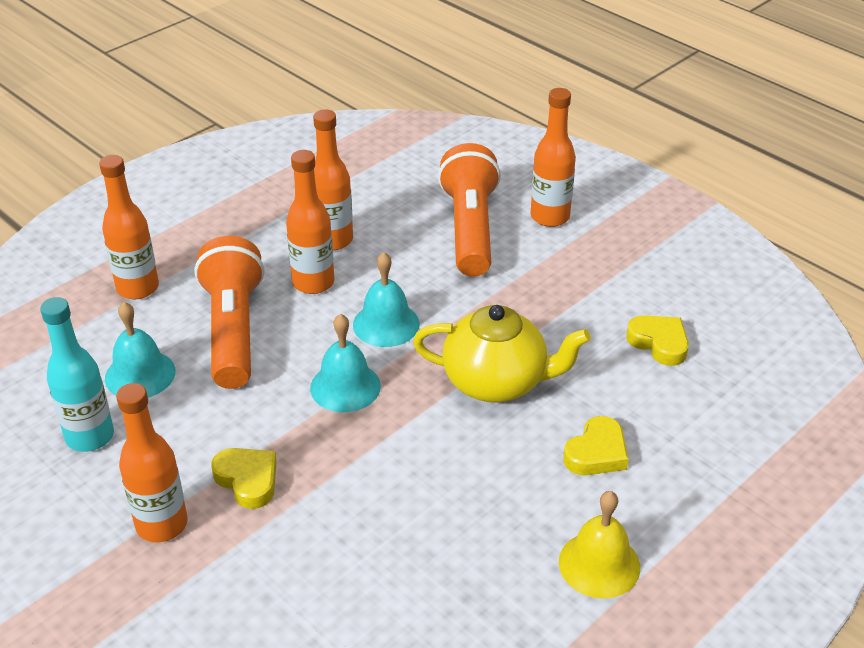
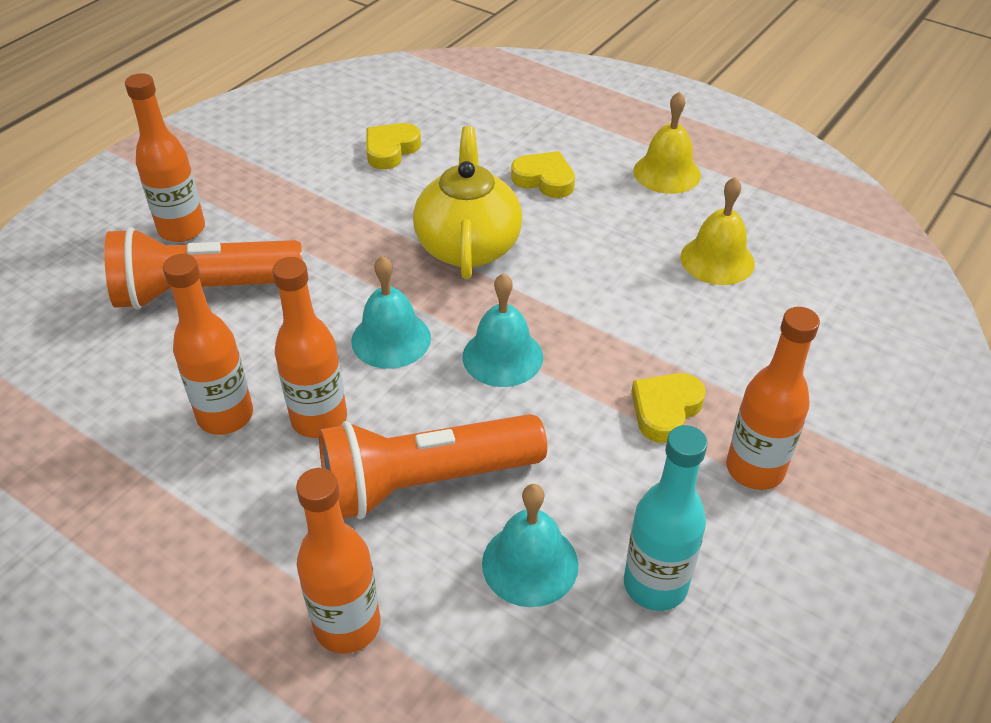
camera: 100 degrees left, 5 degrees up
(435, 571) = (717, 260): none -> yellow bell

